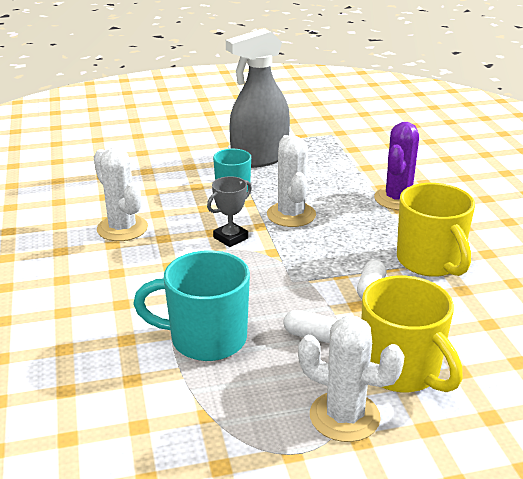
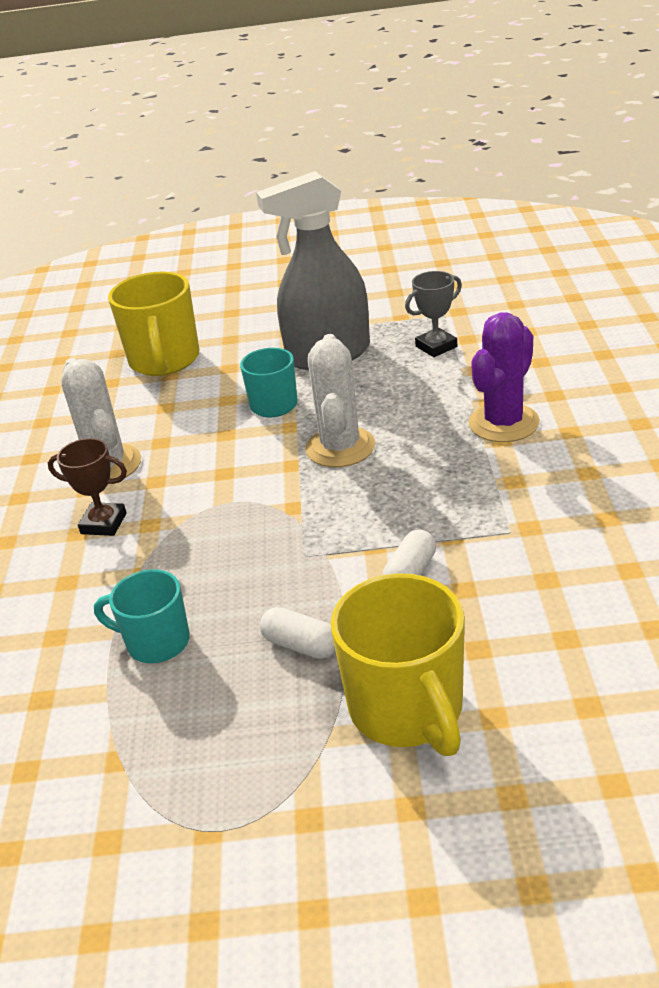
camera: 15 degrees right, 5 degrees up
(135, 266) = (103, 523): none -> brown trophy
(206, 339) = (156, 642): turquoise mug -> turquoise mug, size x0.61
(230, 238) = (244, 483): grey trophy -> grey trophy (436, 347)
(344, 416) = (300, 778): white cactus -> none
(430, 262) = (514, 530): yellow mug -> yellow mug (164, 361)

